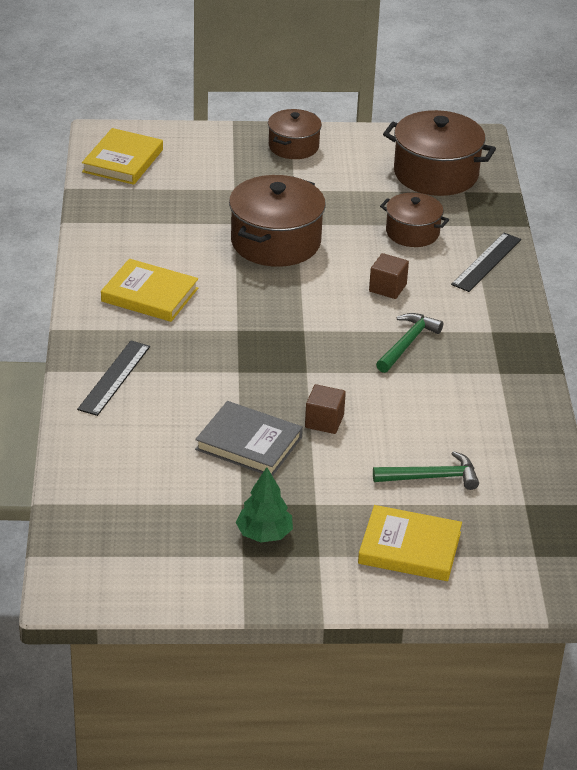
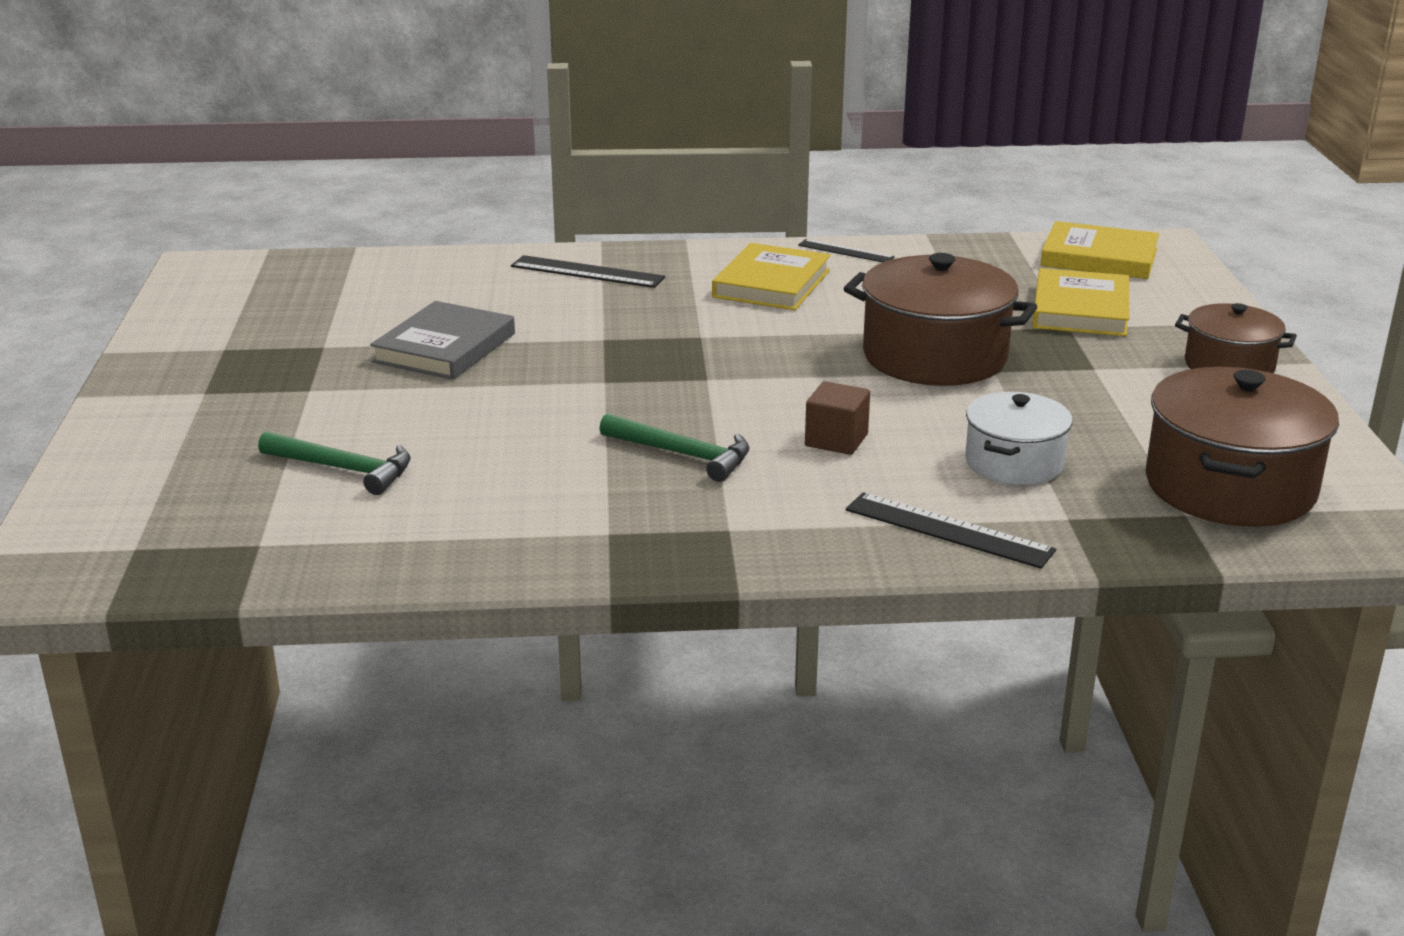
camera: 90 degrees right, 10 degrees down
(93, 258) = (846, 251): none -> black ruler
(264, 534) = (259, 360): green tree -> none
(324, 421) = (487, 394): brown cube -> none
(409, 548) = (193, 451): yellow book -> yellow book (1080, 310)
(412, 232) = (1014, 462): brown pot -> white pot
(431, 477) = (344, 469): green hammer -> green hammer turned 60 degrees counterclockwise

